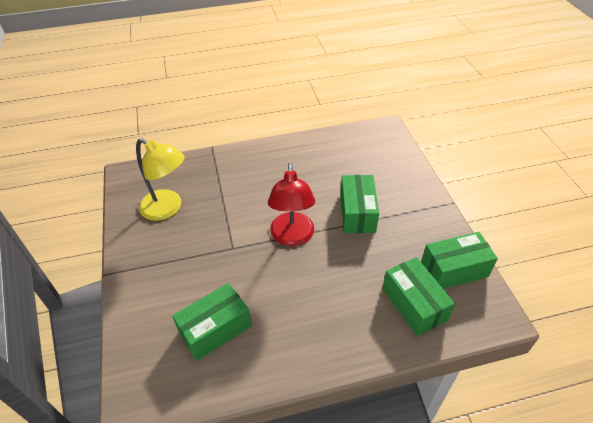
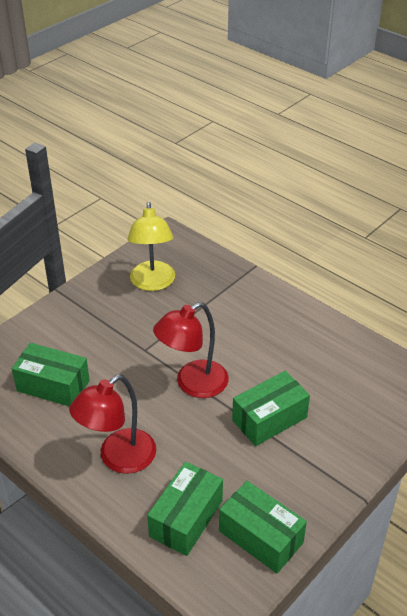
camera: 55 degrees right, 5 degrees down
(329, 319) = (118, 458): none -> red lamp

